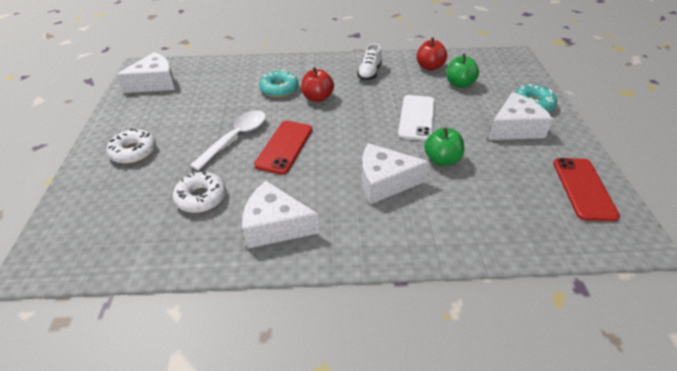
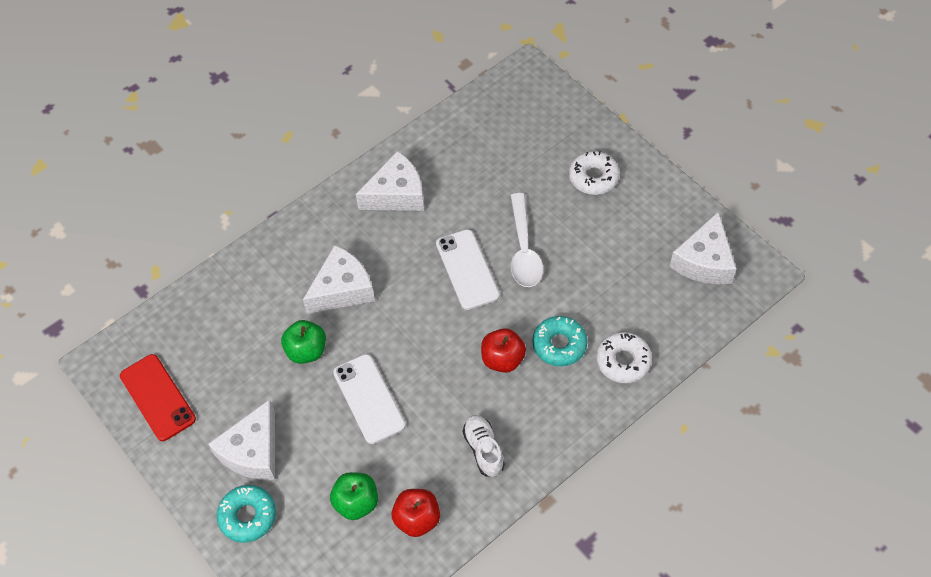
camera: 145 degrees right, 15 degrees up
(201, 197) = (479, 178): white donut -> white donut (623, 361)
(284, 147) = (467, 269): red phone -> white phone

